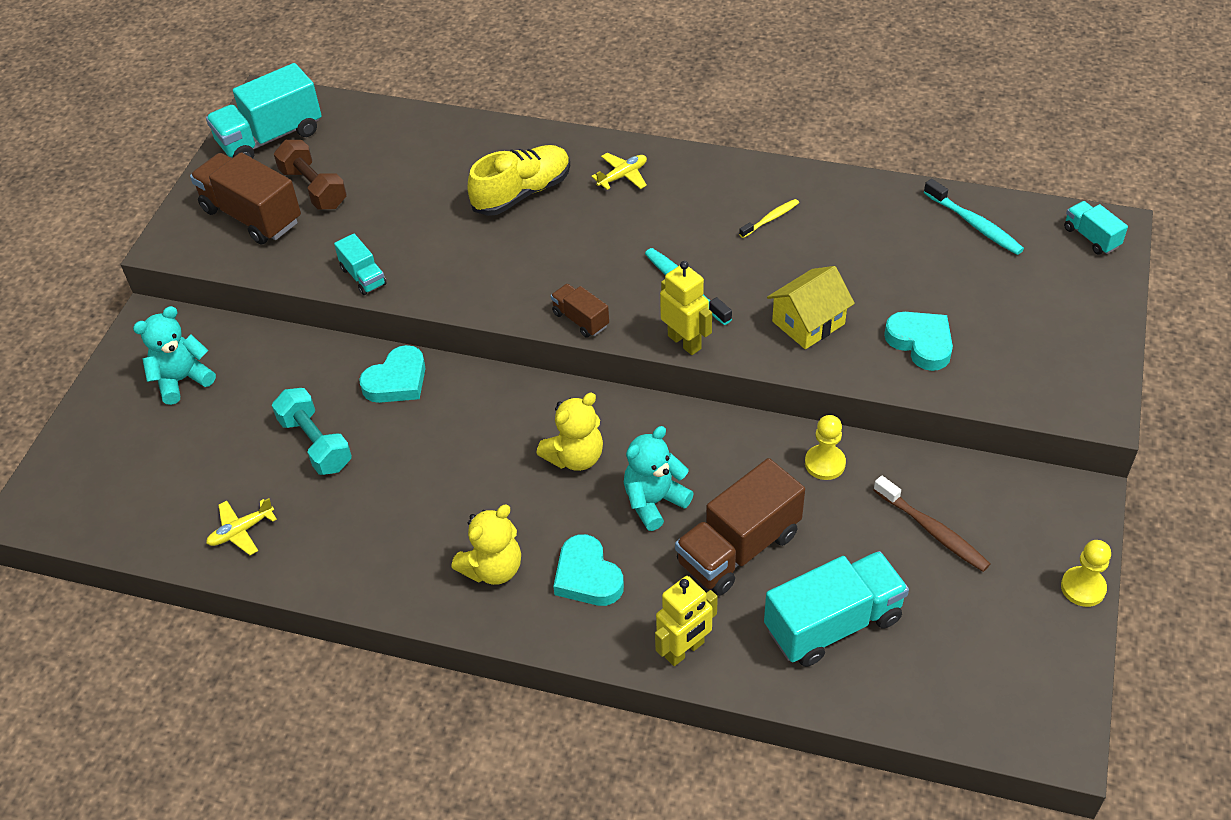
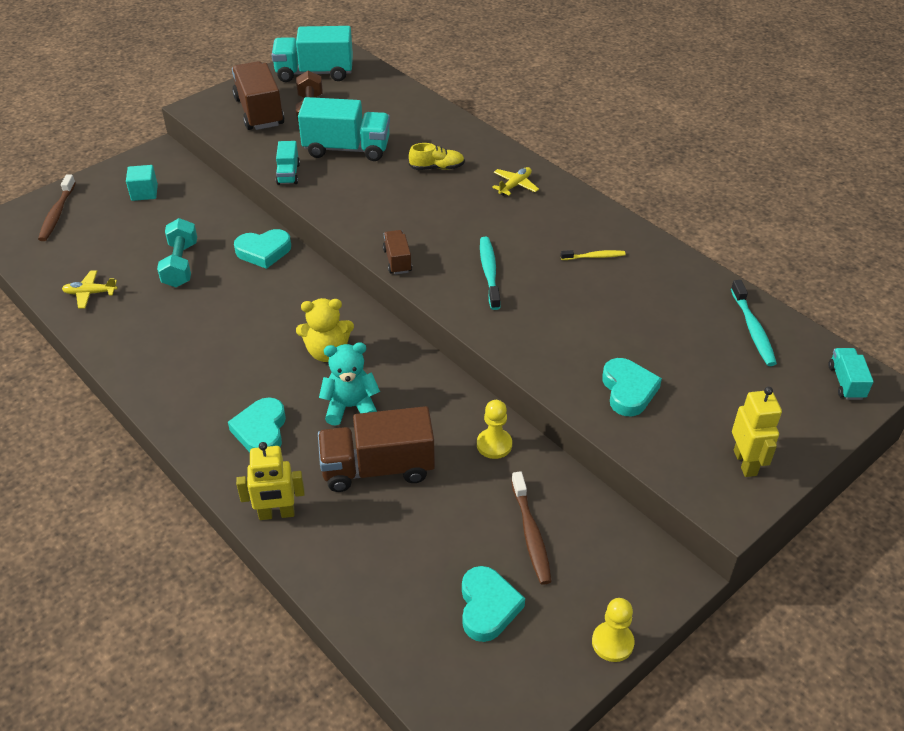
camera: 30 degrees right, 5 degrees down
(96, 458) = (57, 214): none -> brown toothbrush
(182, 380) = (144, 193): turquoise teddy bear -> turquoise cube
(493, 568) = (208, 393): yellow teddy bear -> none
(522, 193) = (437, 168): yellow shoe -> yellow shoe, size x0.59
(623, 176) = (515, 185): yellow plane -> yellow plane turned 45 degrees counterclockwise
(684, 342) = (453, 307): yellow robot -> yellow robot (745, 463)
(808, 322) = (555, 336): yellow house -> none
(833, 624) = (394, 556): turquoise truck -> turquoise truck (347, 149)
(956, 620) = (487, 607): none -> turquoise heart

